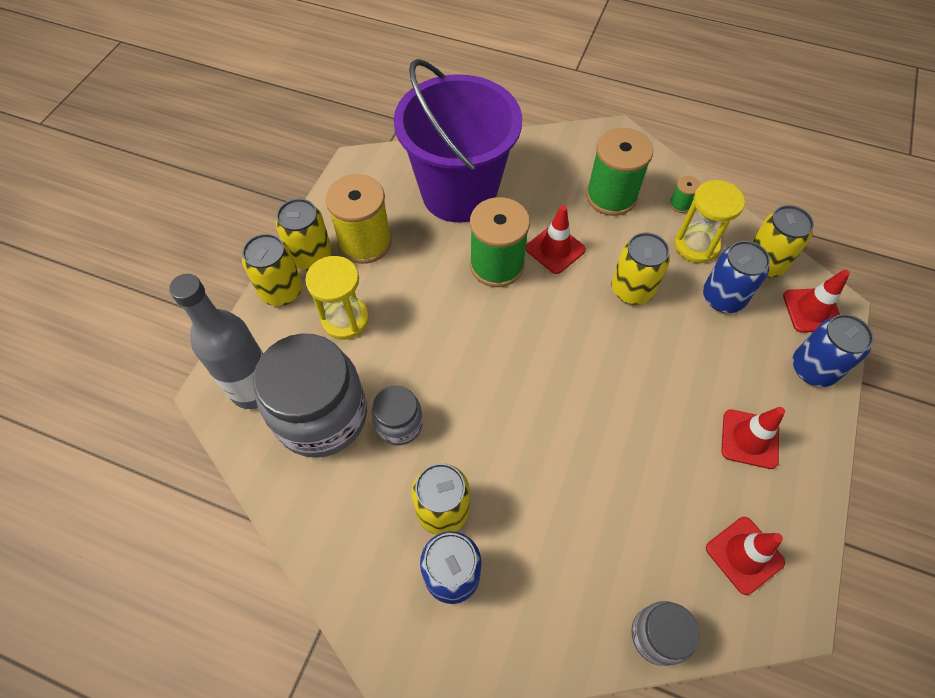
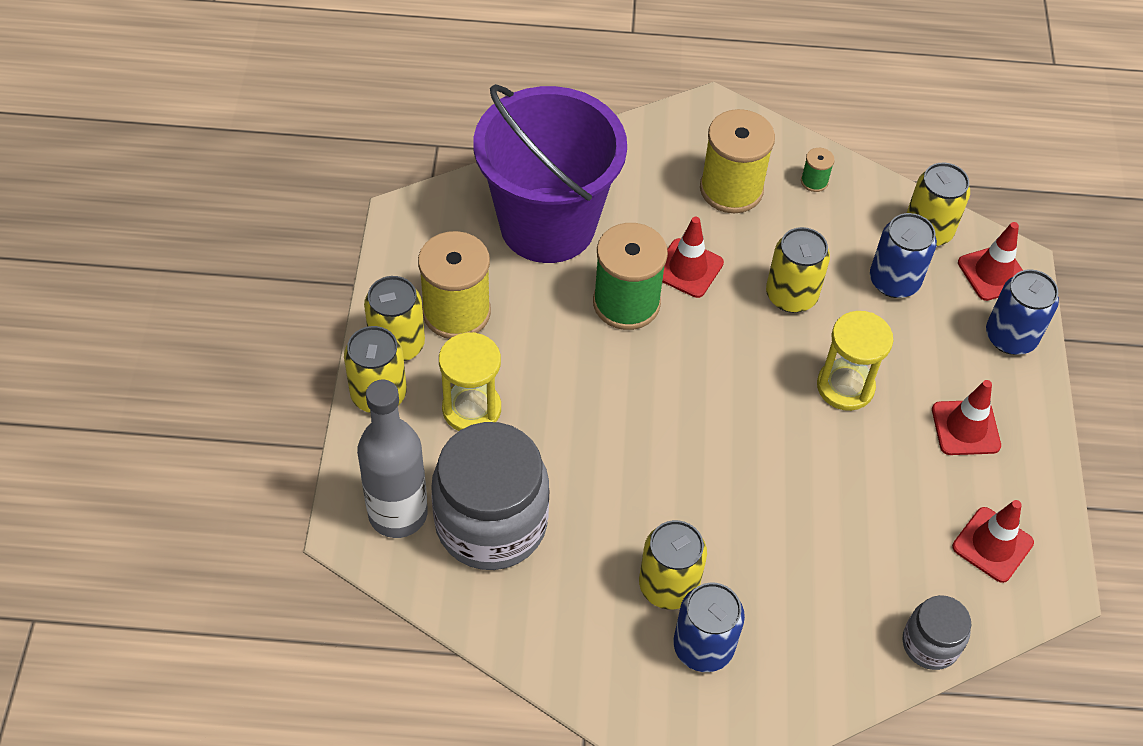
camera: 20 degrees left, 5 degrees down
(399, 424) = (584, 510): grey jar -> none
(611, 196) = (731, 189): green spool -> yellow spool
(696, 245) = (847, 227): yellow hourglass -> yellow hourglass (845, 386)

